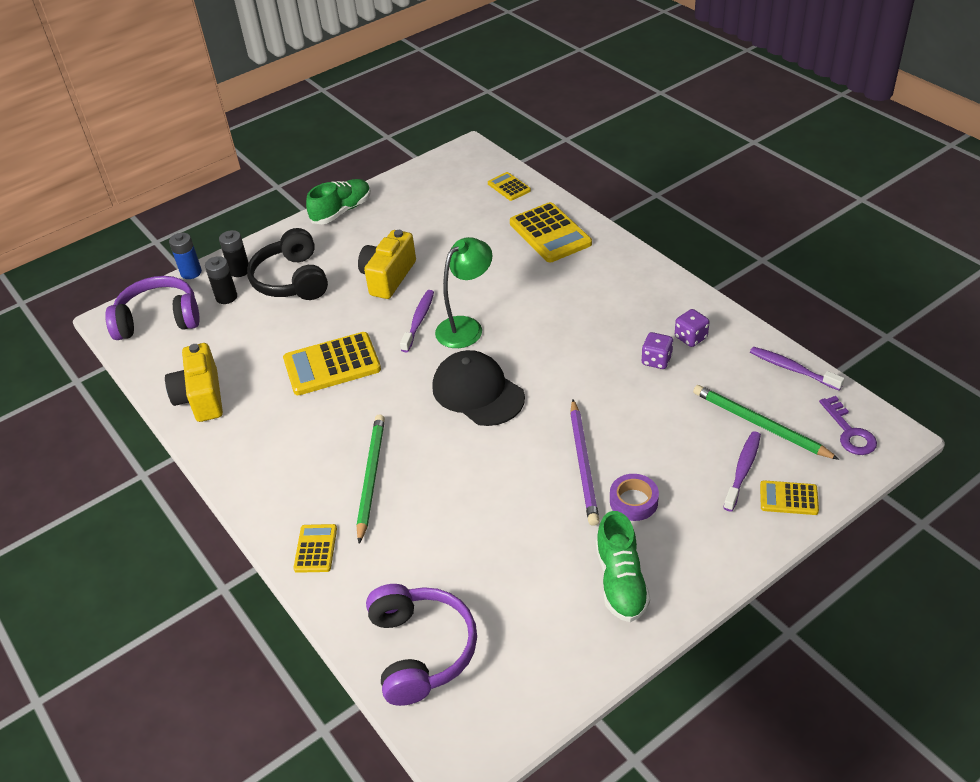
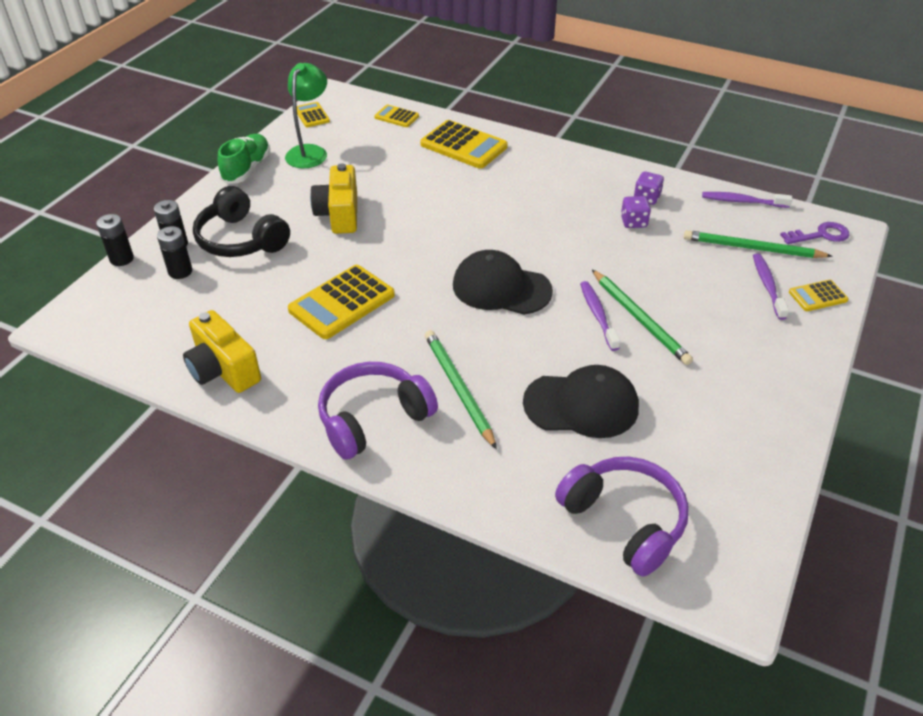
camera: 30 degrees left, 0 degrees up
(159, 319) = (117, 311): purple headphones -> purple headphones (373, 418)
(191, 273) = (121, 259): blue battery -> black battery
(315, 549) = (454, 469): yellow calculator -> yellow calculator (312, 115)
(419, 320) = (398, 243): purple toothbrush -> purple toothbrush (598, 315)
(464, 530) = (581, 405): none -> black cap
(466, 327) = (447, 237): green lamp -> green lamp (310, 152)
(583, 463) = (639, 319): purple pencil -> green pencil
(621, 581) = (745, 401): green shoe -> none
(633, 501) = (704, 335): purple tape -> none
(849, 431) = (820, 235): purple key -> purple key turned 60 degrees counterclockwise

